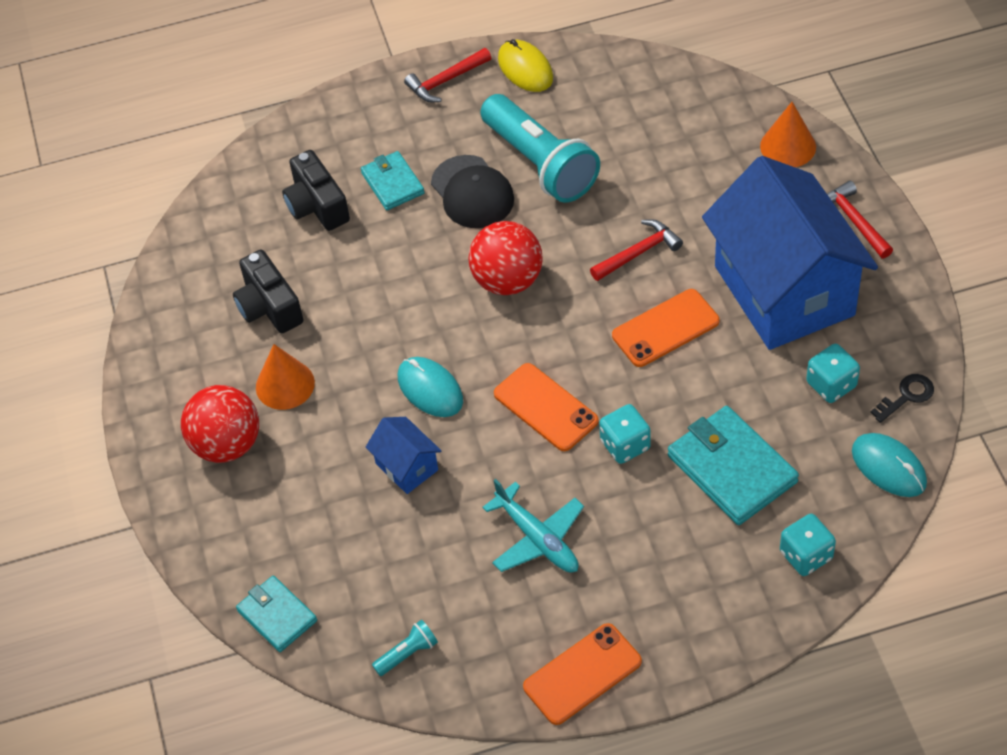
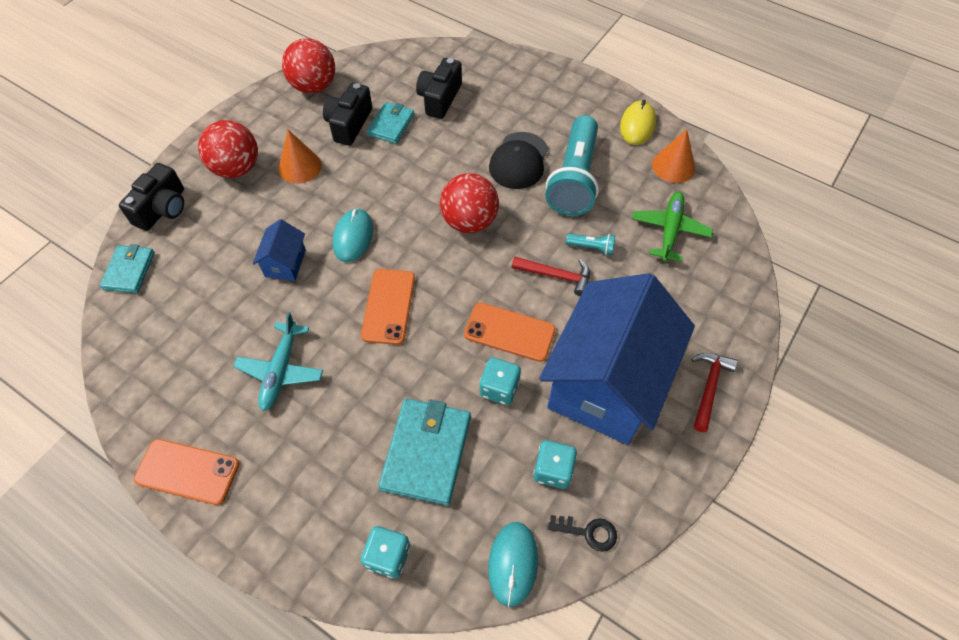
camera: 45 degrees right, 5 degrees up
(175, 307) = (314, 86): none -> red ball
(216, 543) = (163, 209): none -> black camera
(392, 183) = (488, 120): turquoise wallet -> turquoise wallet (391, 125)
(407, 654) = (142, 357): turquoise flashlight -> turquoise flashlight (591, 247)
(446, 81) = (587, 95): red hammer -> none
(625, 445) = (394, 372): turquoise dice -> turquoise dice (499, 388)
(672, 133) = (669, 230): none -> green plane
(788, 146) = (729, 303): orange cone -> orange cone (673, 166)

